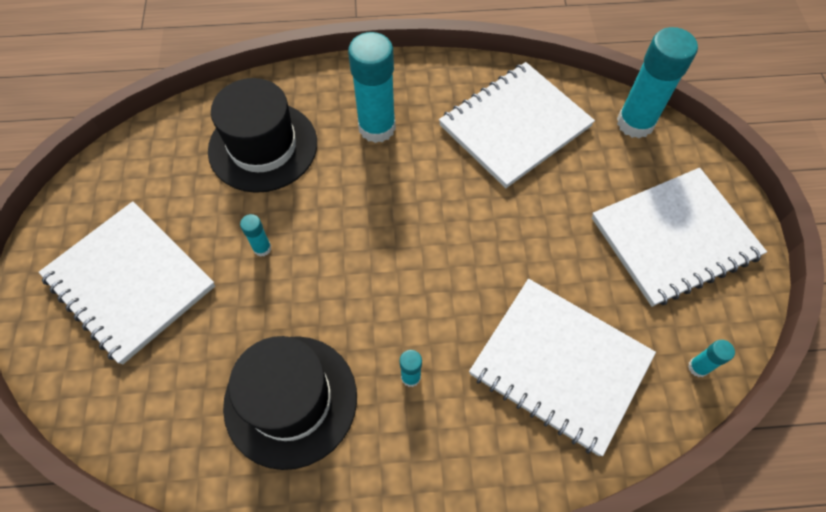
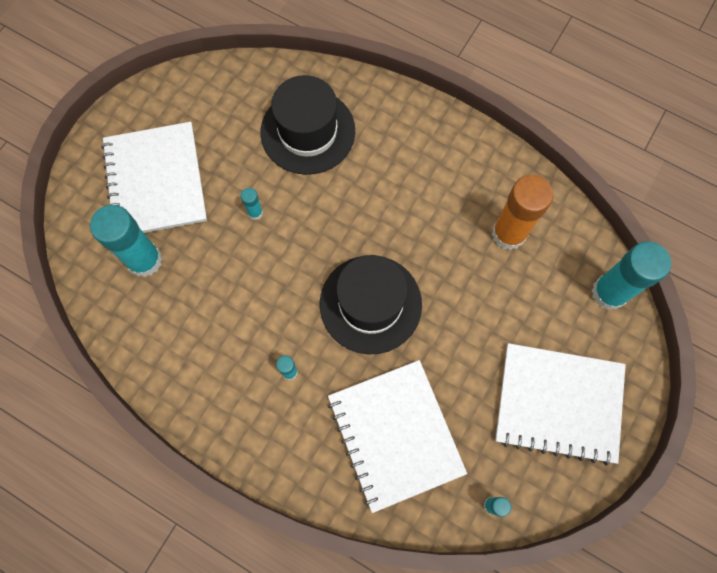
camera: 35 degrees right, 10 degrees up
(290, 400) = (203, 333): black hat -> black hat (370, 304)
(377, 127) = (401, 168): turquoise glue stick -> turquoise glue stick (145, 260)
(515, 126) = (508, 233): white notebook -> orange glue stick

